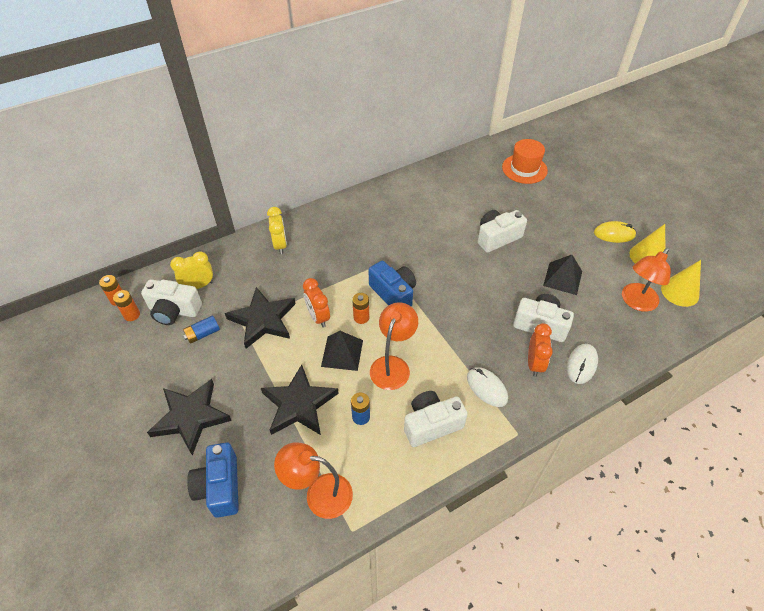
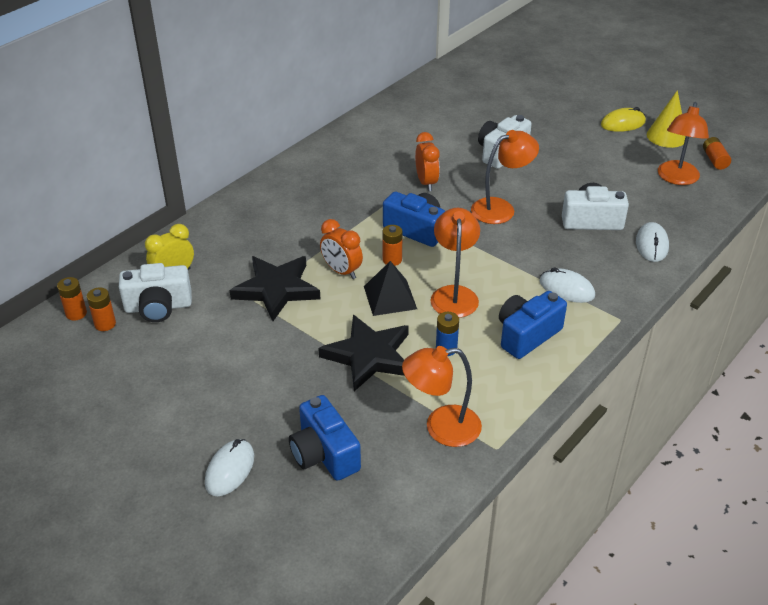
camera: 20 degrees left, 10 degrees down
(147, 477) = (230, 470): none -> white mouse
(191, 417) = (247, 401): black star -> none
(203, 334) = (210, 320): blue battery -> none
(280, 245) = (252, 213): yellow clock -> none
(431, 424) = (527, 335): white camera -> blue camera
(471, 292) = (501, 208): none -> orange lamp
(524, 169) = (495, 83): orange hat -> none
(534, 364) = (604, 255): orange clock -> orange clock (426, 183)
(562, 278) = (591, 174): black pyramid -> none
(680, 292) = (714, 160): yellow cone -> orange battery

